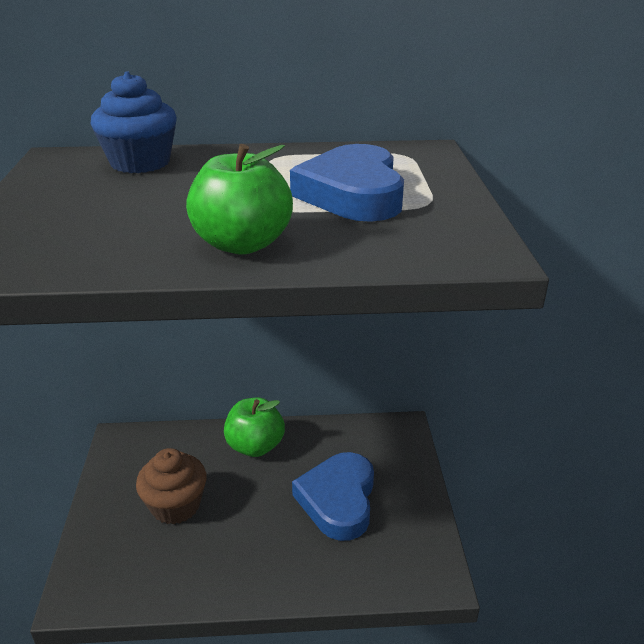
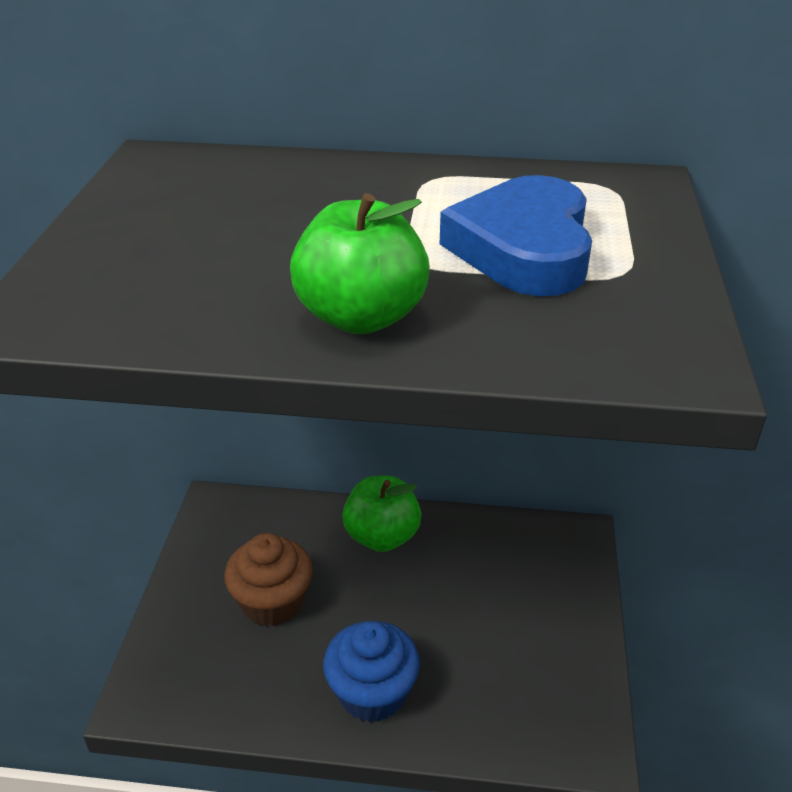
camera: 10 degrees right, 5 degrees up
(140, 163) = (256, 175): blue cupcake -> blue cupcake (372, 692)
(338, 500) = (477, 624): blue heart -> none

